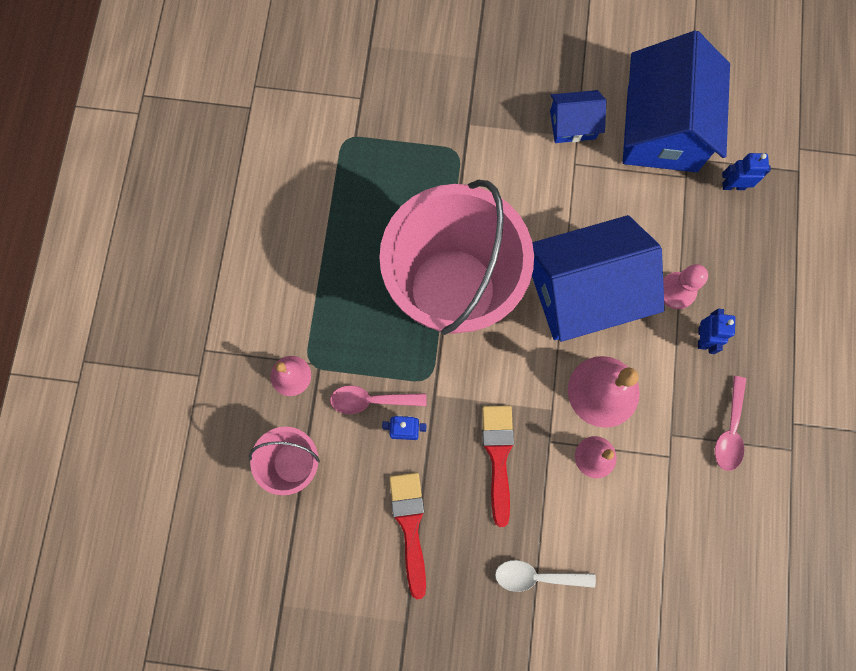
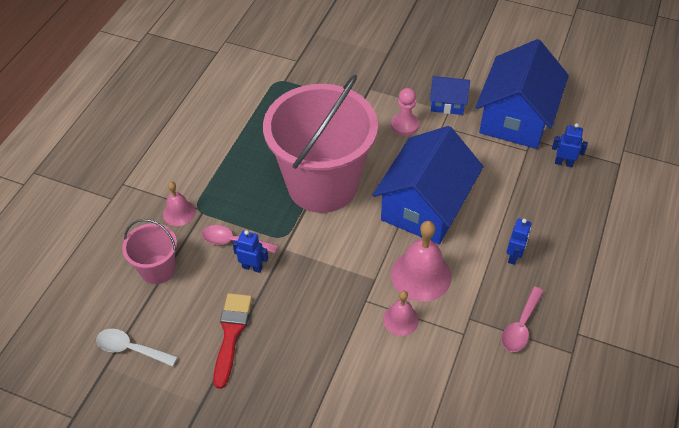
camera: 15 degrees right, 25 degrees down
(498, 457) = (320, 301): red brush -> none
(536, 576) = (323, 396): white spoon -> white spoon (131, 349)
(584, 291) = (425, 206): blue house -> blue house turned 60 degrees counterclockwise
(676, 291) = (500, 221): pink pawn -> pink pawn (405, 125)

